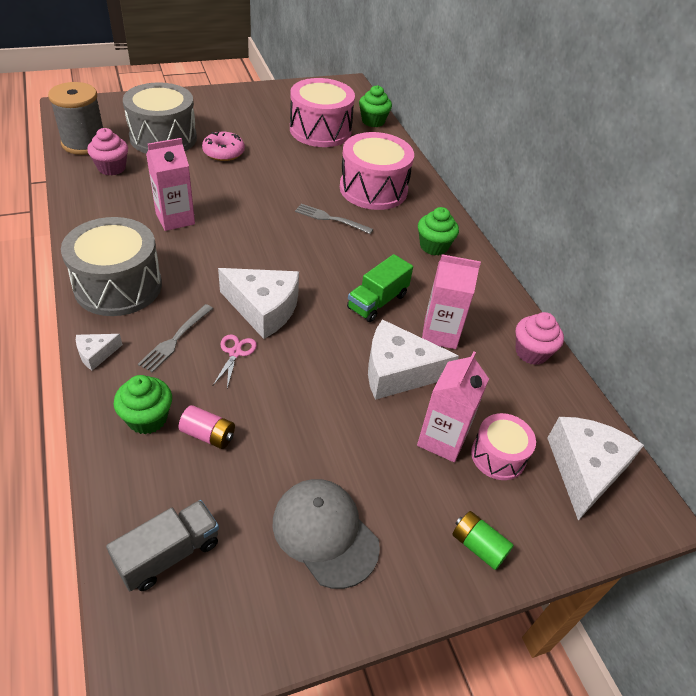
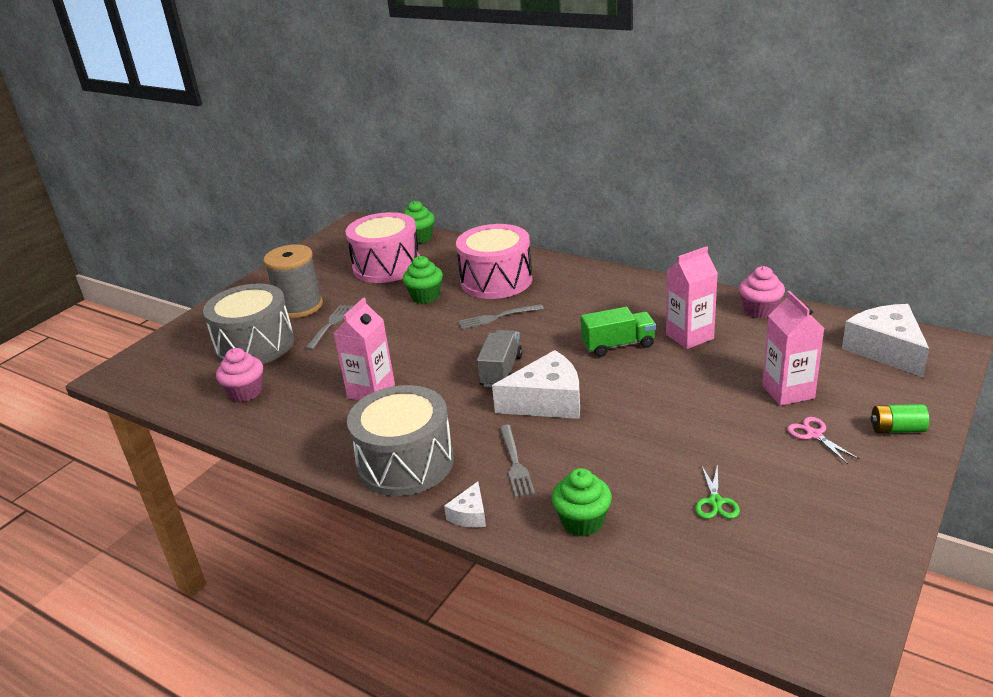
camera: 30 degrees left, 15 degrees down
(84, 143) = (183, 391): grey spool -> grey spool (299, 306)
(169, 554) = (737, 579): grey truck -> grey truck (501, 371)
(208, 435) = (642, 498): pink battery -> none
(223, 152) = (330, 325): pink donut -> grey fork
(235, 353) = (574, 440): pink scissors -> pink scissors (814, 435)
(249, 482) = (715, 502): none -> green scissors
(325, 533) = (807, 491): grey cap -> none
(377, 301) = (618, 345): green truck -> green truck turned 105 degrees counterclockwise
(398, 372) = (700, 375): white cheese -> none
(434, 246) = (599, 290): green cupcake -> green cupcake (425, 296)
(498, 456) = (832, 377): pink drum -> none

